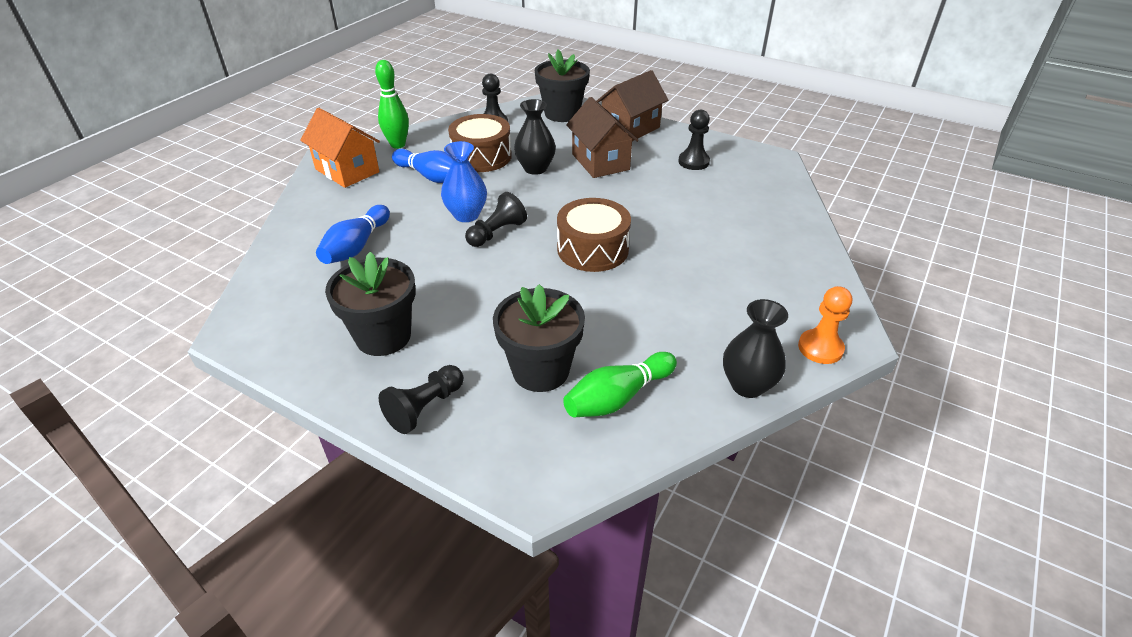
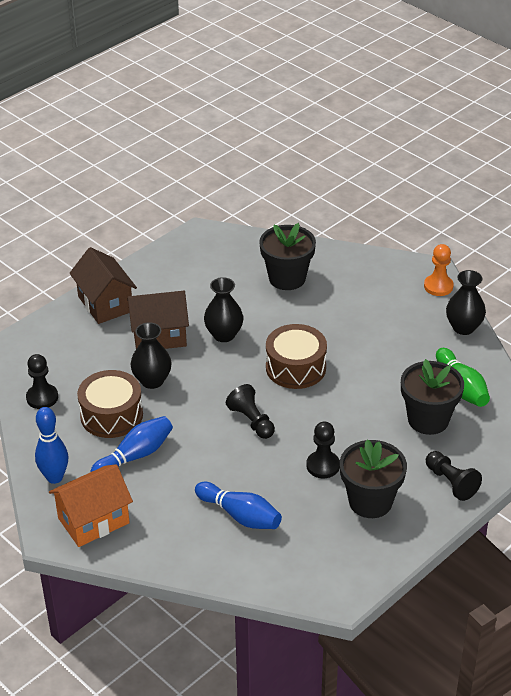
camera: 75 degrees left, 0 degrees up
(398, 145) = (54, 477): green bowling pin -> blue bowling pin
(466, 215) = (215, 437): blue vase -> none
(562, 114) = (48, 344): black flower pot -> black flower pot (287, 278)
(622, 196) = (224, 335): none -> black vase
(693, 162) = (185, 279): black pawn -> black pawn (323, 466)

